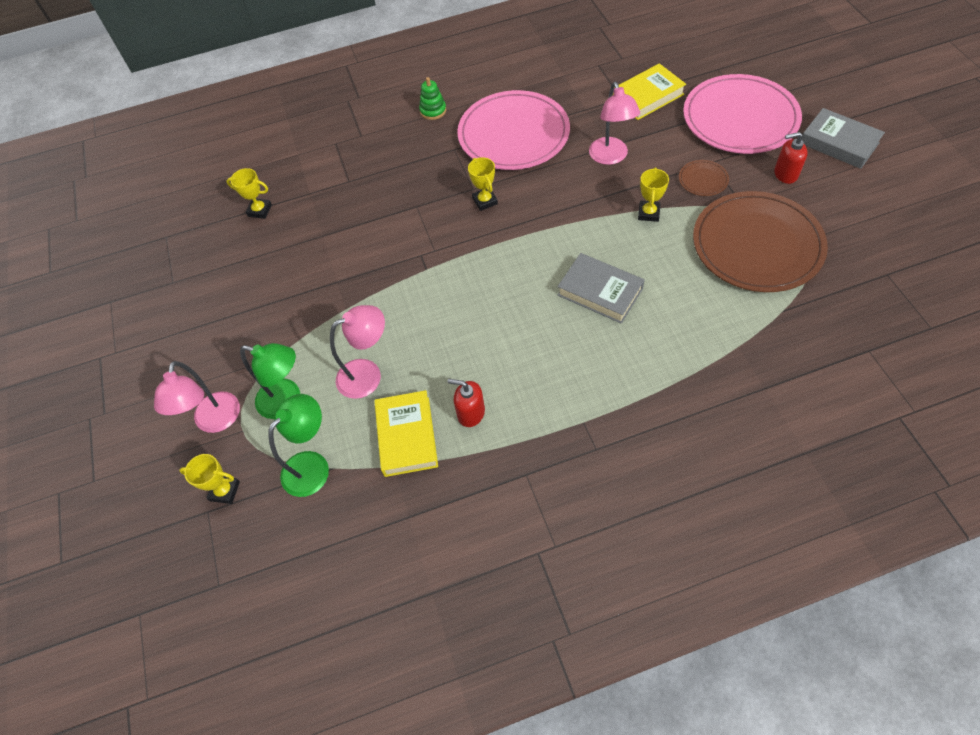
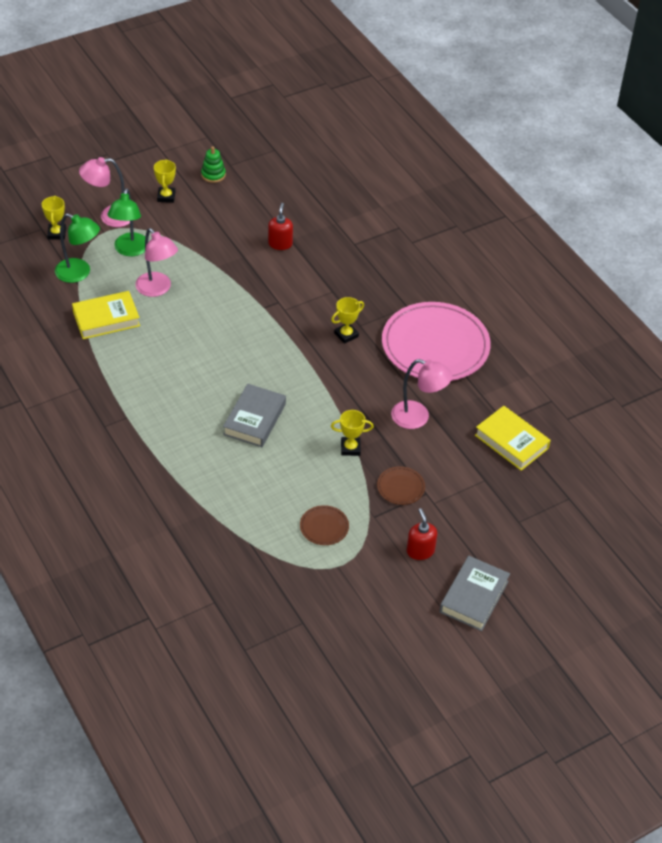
camera: 70 degrees right, 10 degrees down
(260, 210) = (311, 197): yellow trophy -> yellow trophy (166, 197)
(433, 111) = (455, 285): green stacking toy -> green stacking toy (213, 175)
(470, 413) = (129, 351): red soap dispenser -> red soap dispenser (280, 244)
(610, 157) = (418, 417): pink lamp -> pink lamp turned 135 degrees counterclockwise
(740, 118) = (494, 516): pink plate -> none
(757, 245) = (324, 527): brown plate -> brown plate, size x0.41

